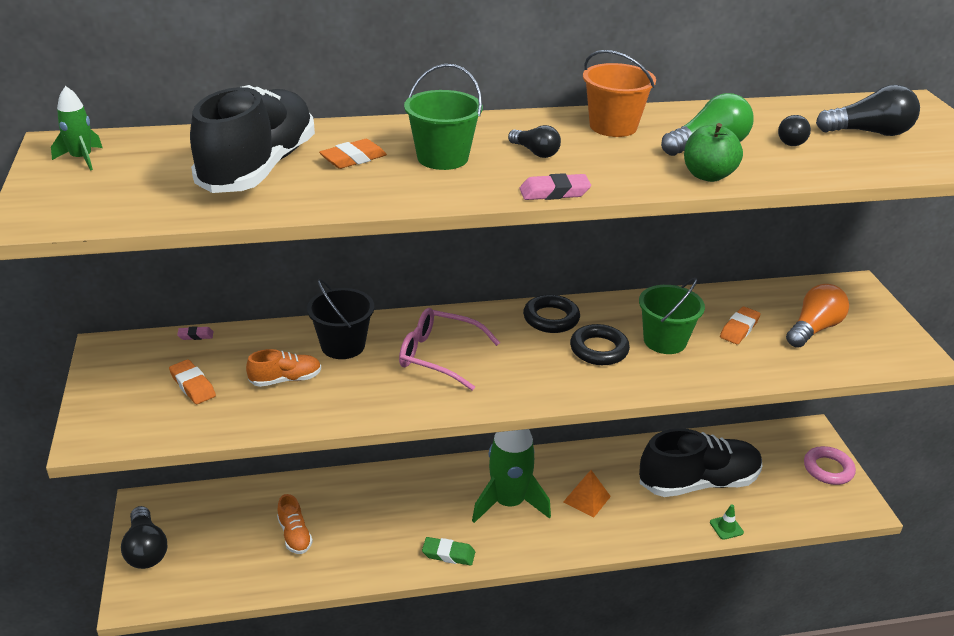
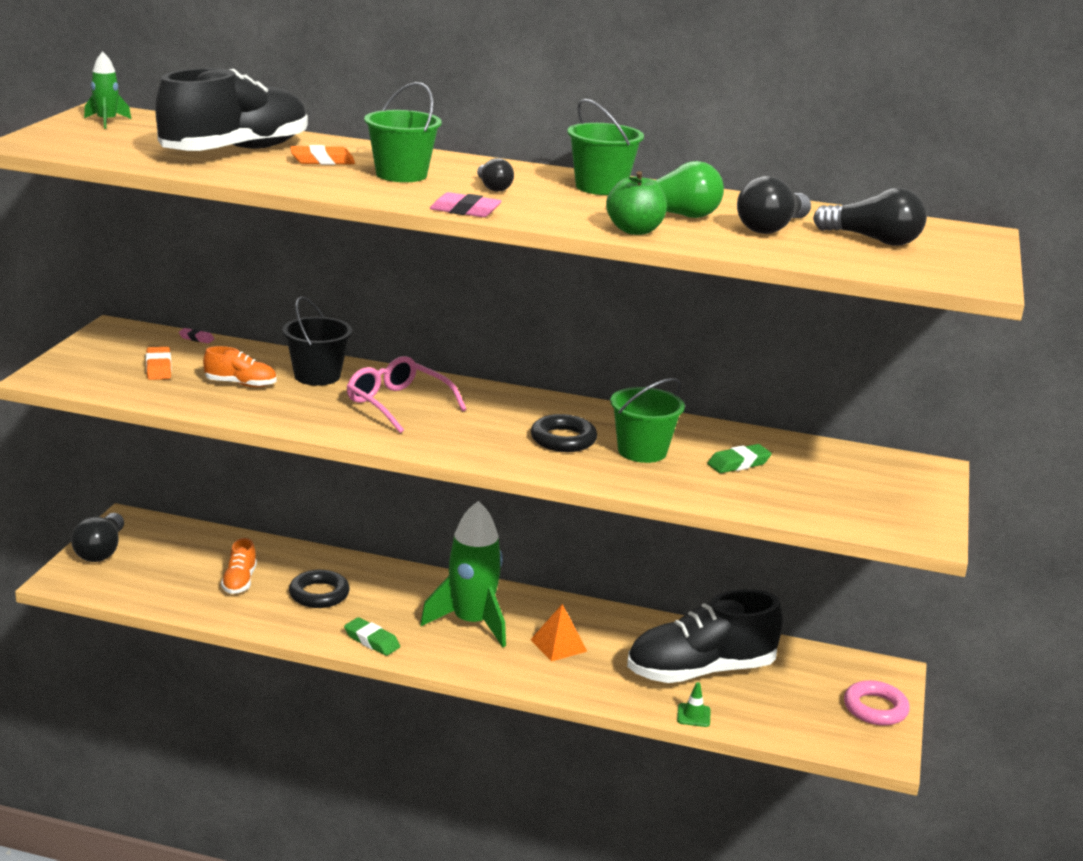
camera: 25 degrees right, 10 degrees down
(551, 318) = (542, 407): black ring -> black ring (319, 594)
(613, 126) = (601, 187): orange bucket -> green bucket
(698, 482) = (700, 671): black shoe -> black shoe turned 150 degrees clockwise
(739, 329) = (738, 463): orange eraser -> green eraser
(790, 140) = (771, 228): black light bulb -> black light bulb, size x1.66
(813, 329) = (827, 485): orange light bulb -> none

